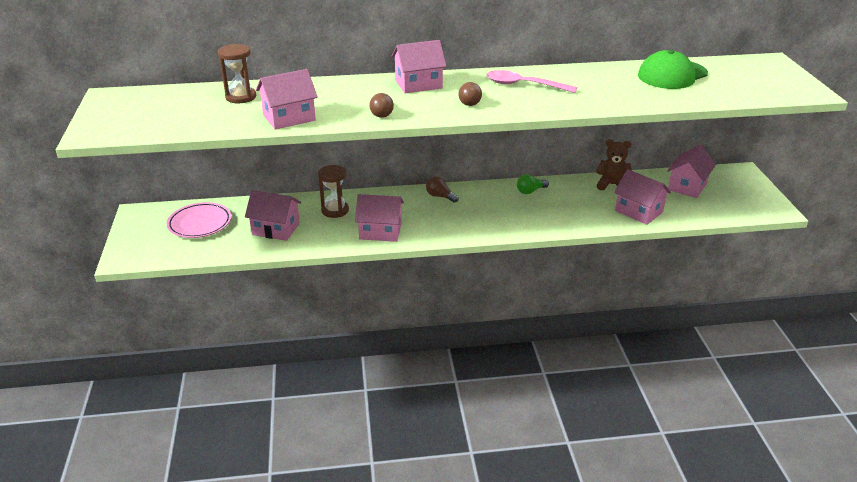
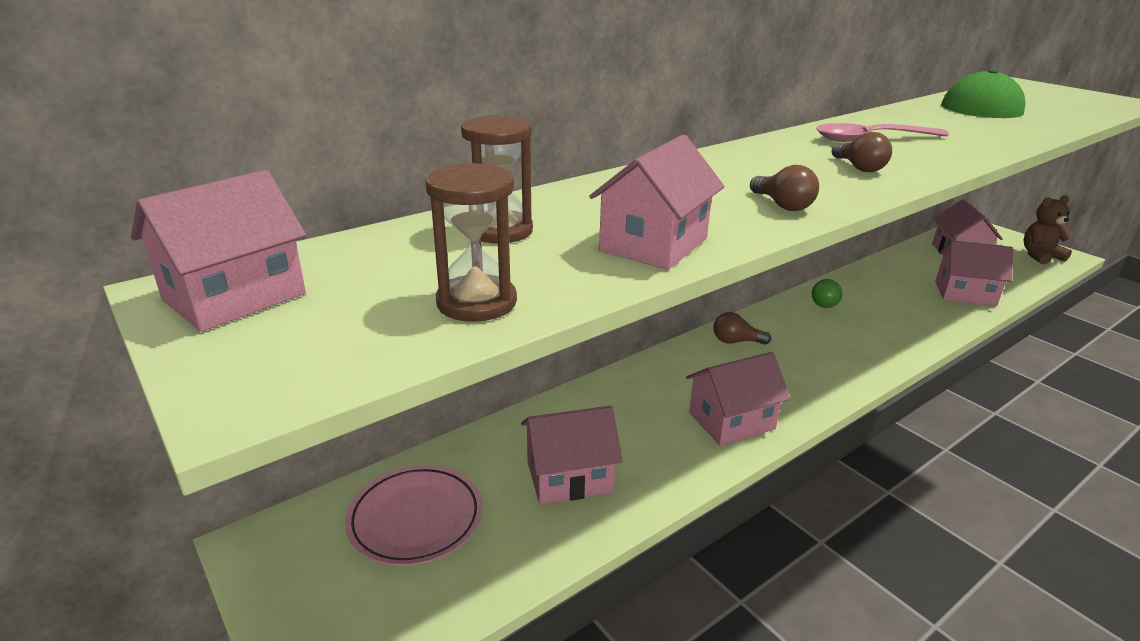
camera: 30 degrees left, 5 degrees down
(335, 210) = (623, 410): brown hourglass -> brown hourglass (476, 302)
(418, 84) = (745, 160): pink house -> pink house (234, 297)
(612, 185) = (892, 271): brown teddy bear -> brown teddy bear (1040, 256)

